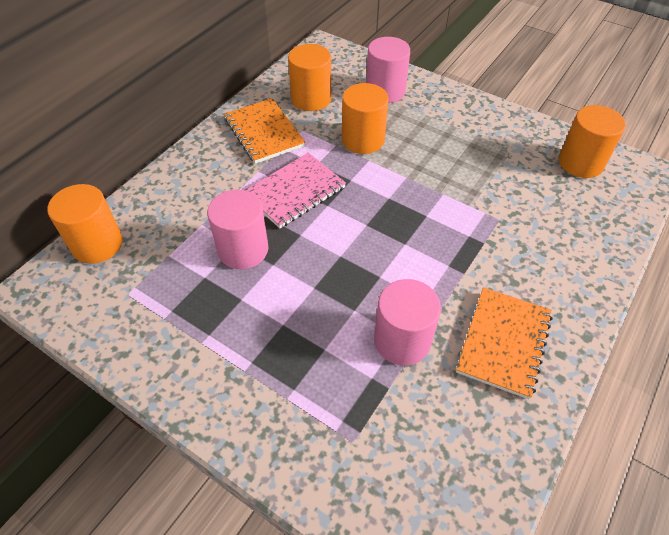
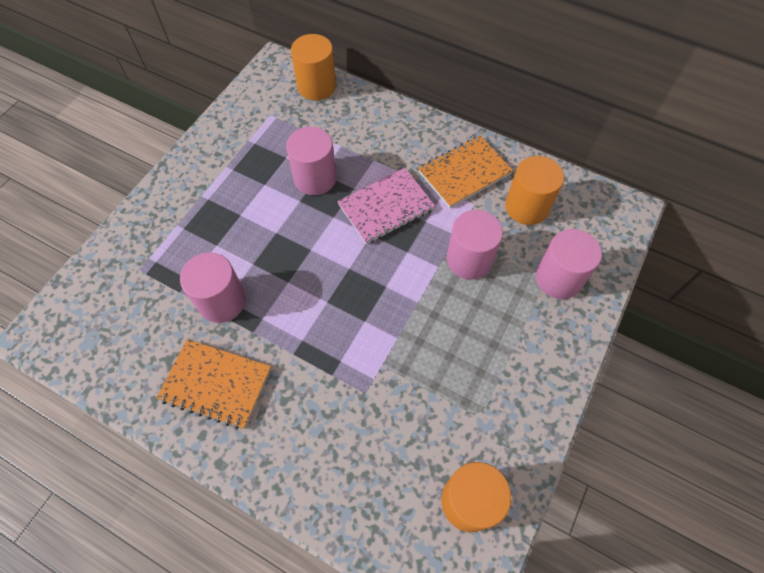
camera: 85 degrees right, 10 degrees up
(295, 192) = (386, 207): pink notebook -> pink notebook turned 75 degrees counterclockwise
(363, 140) = (469, 259): orange cylinder -> pink cylinder

